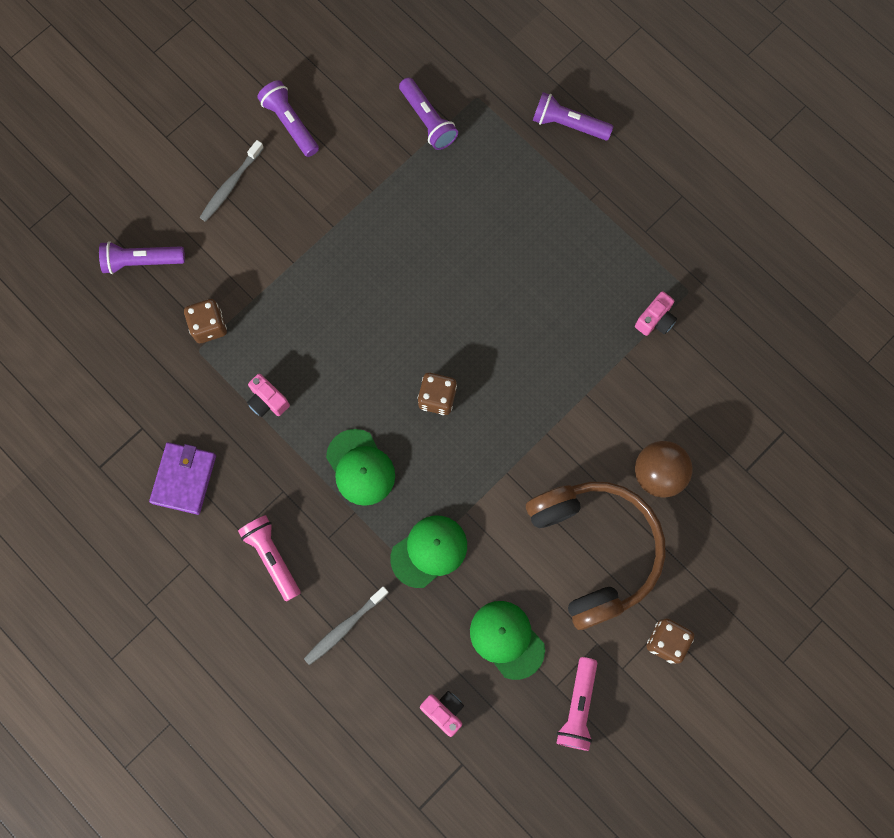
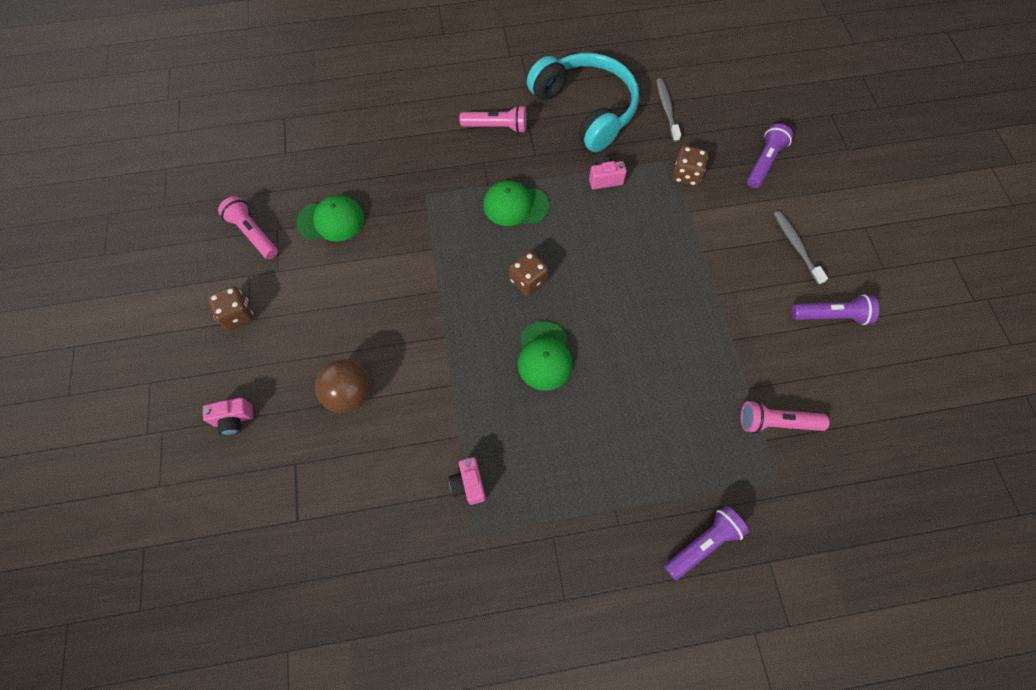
camera: 125 degrees right, 10 degrees down
(184, 479) = (585, 109): purple wallet -> turquoise headphones
(344, 627) = (420, 139): grey toothbrush -> grey toothbrush (667, 109)
(427, 120) = (776, 422): purple flashlight -> pink flashlight
(429, 551) = (426, 211): green cap -> green cap (544, 356)
(444, 711) = (323, 161): pink camera -> pink camera (234, 420)
(594, 550) = (337, 311): brown headphones -> none

